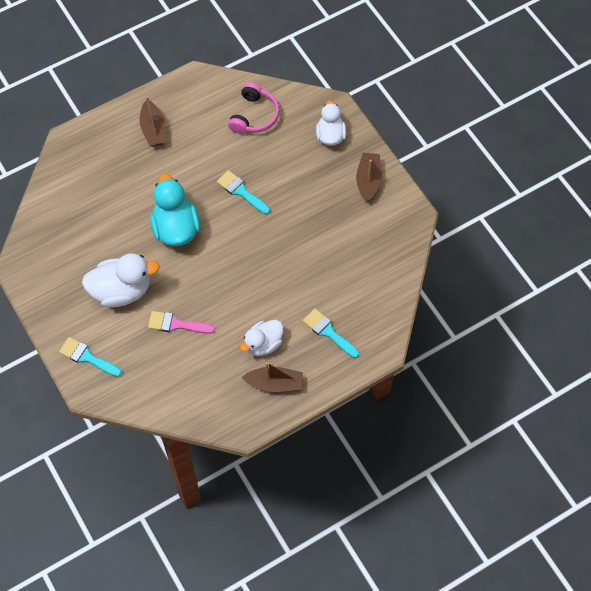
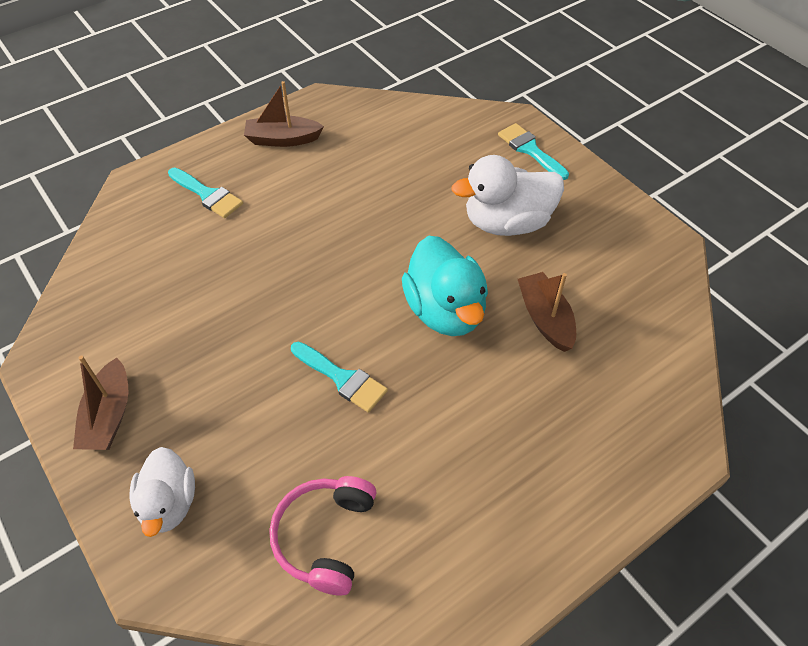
camera: 175 degrees right, 10 degrees down
(87, 357) = (530, 150): turquoise brush -> turquoise brush turned 150 degrees counterclockwise
(153, 129) = (526, 488): brown boat -> brown boat (545, 318)
(176, 324) = (420, 190): pink brush -> none
(263, 344) = (298, 176): white duck -> none

